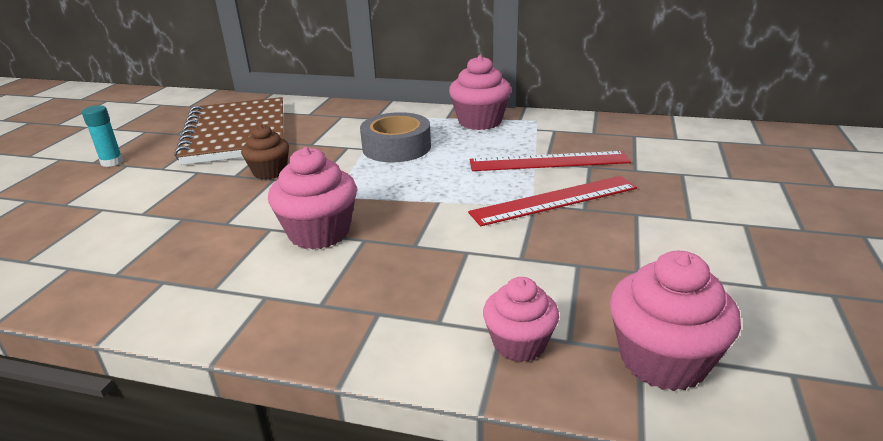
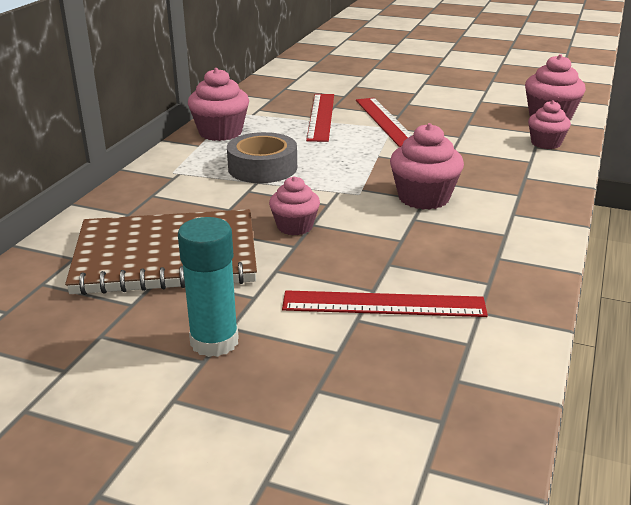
camera: 85 degrees left, 0 degrees up
(112, 162) = (214, 342): turquoise glue stick -> turquoise glue stick, size x1.59
(114, 219) = (383, 304): none -> red ruler
(270, 172) = (295, 226): brown cupcake -> pink cupcake

